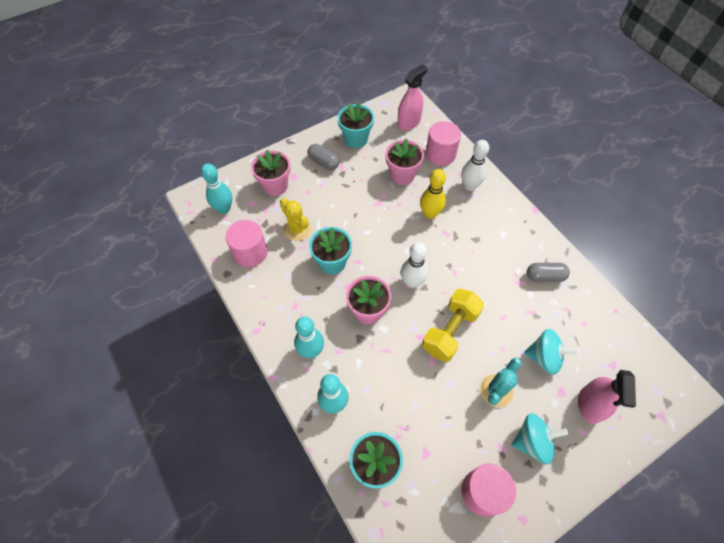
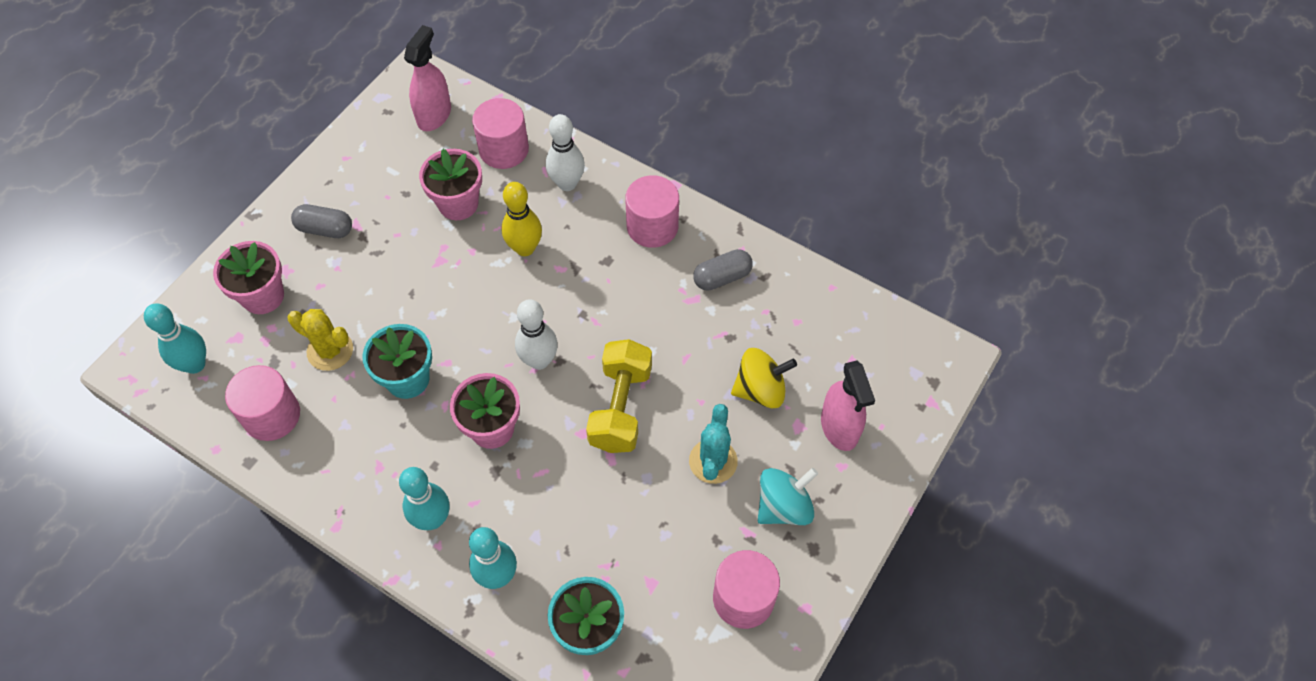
camera: 25 degrees left, 0 degrees up
(356, 139) = (361, 172): turquoise flower pot -> none
(511, 229) = (652, 226): none -> pink cylinder
(544, 357) = (760, 390): turquoise spinning top -> yellow spinning top

